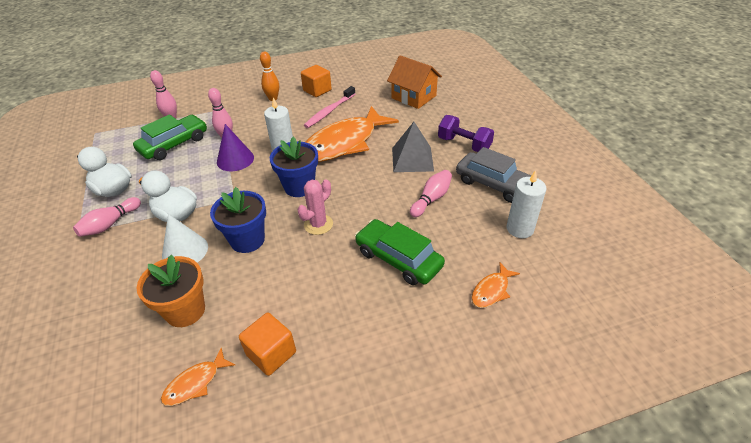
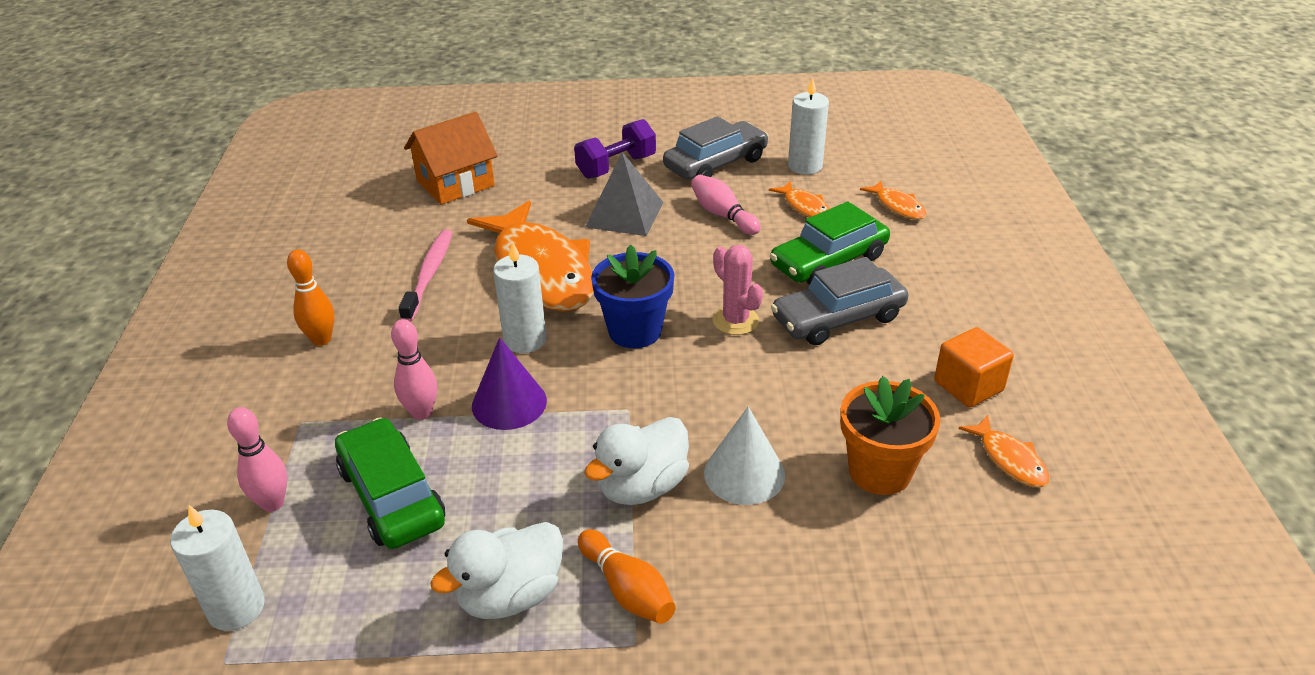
camera: 75 degrees left, 5 degrees down
(110, 224) = (627, 589): pink bowling pin -> orange bowling pin
(119, 127) = (236, 608): none -> white candle
(247, 240) = (744, 397): blue flower pot -> none
(317, 90) = (341, 280): orange cube -> none
(329, 111) = (429, 274): pink toothbrush -> pink toothbrush turned 135 degrees counterclockwise
(333, 272) = (838, 318): none -> grey car
(462, 237) = (804, 207): none -> orange fish

